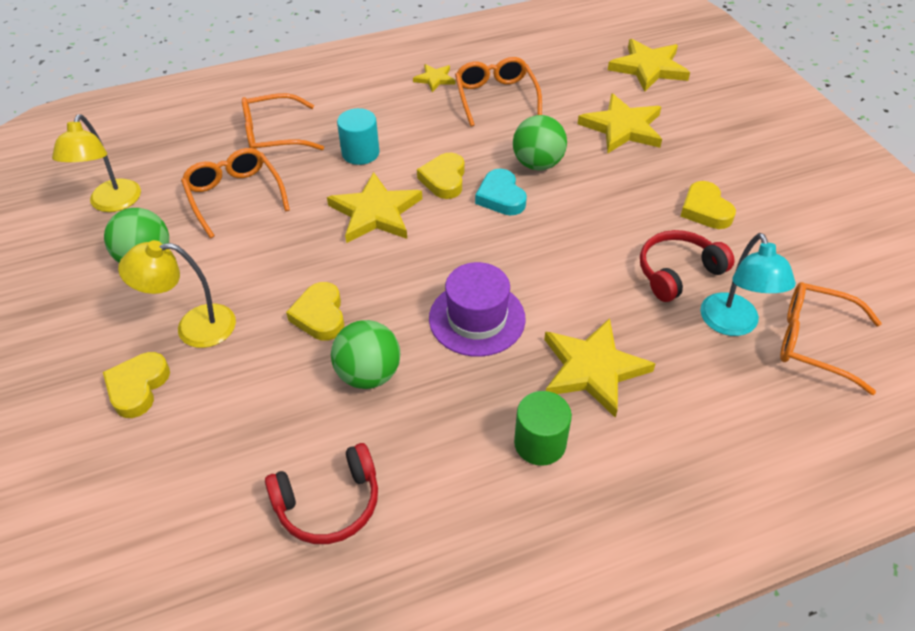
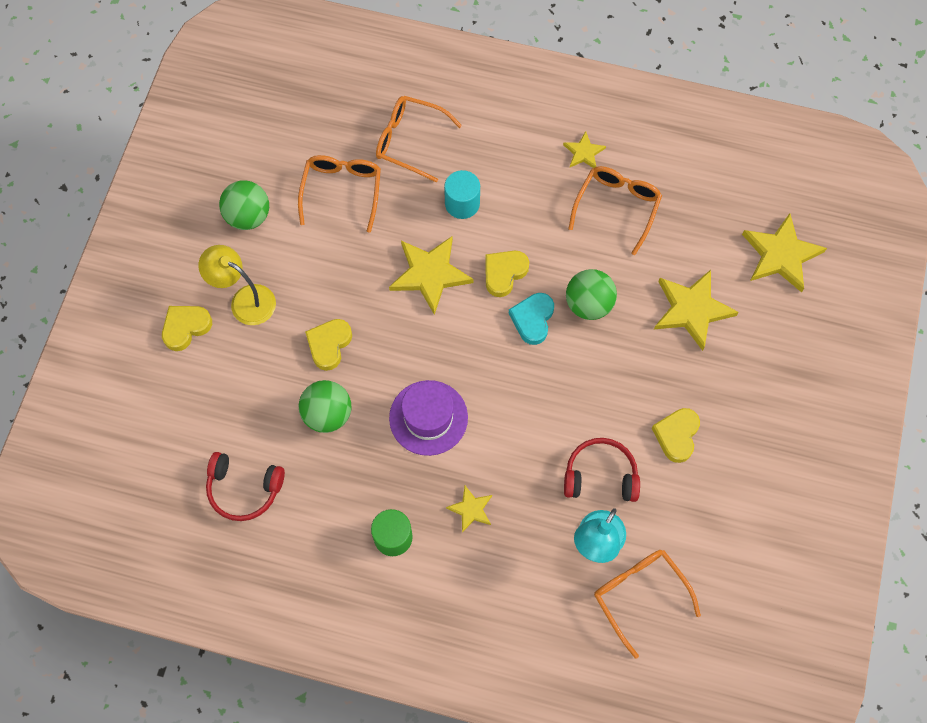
camera: 35 degrees right, 20 degrees up
(112, 203) = (254, 144): yellow lamp -> none
(592, 369) = (471, 509): yellow star -> yellow star, size x0.53

